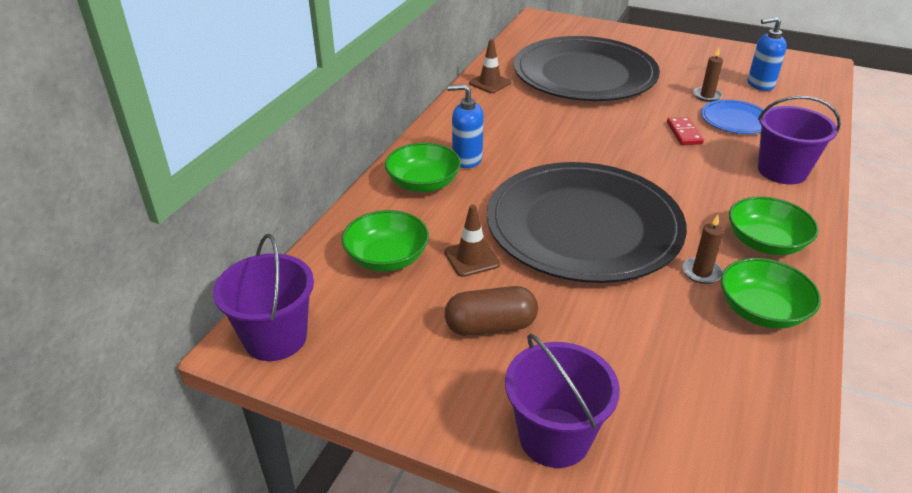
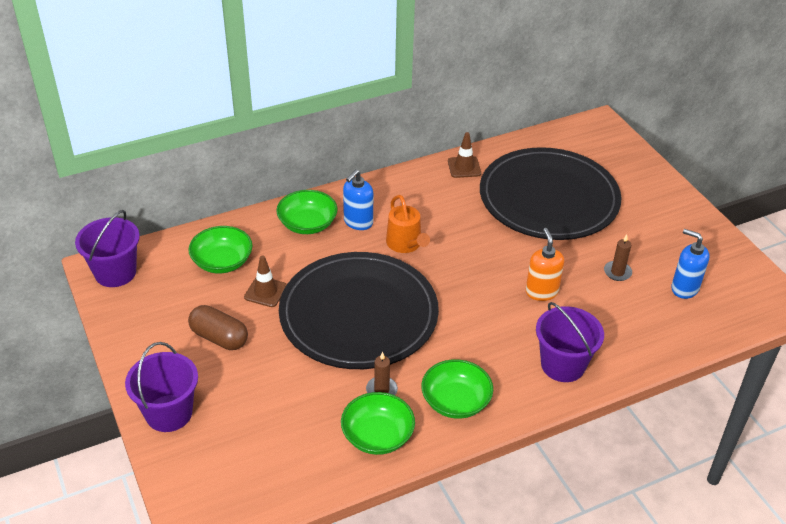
camera: 40 degrees right, 5 degrees up
(466, 159) = (358, 222): blue soap dispenser -> blue soap dispenser turned 105 degrees counterclockwise
(533, 155) = (405, 244): none -> orange watering can
(684, 133) = (541, 292): red domino -> orange soap dispenser
(735, 120) = (602, 305): blue plate -> none

